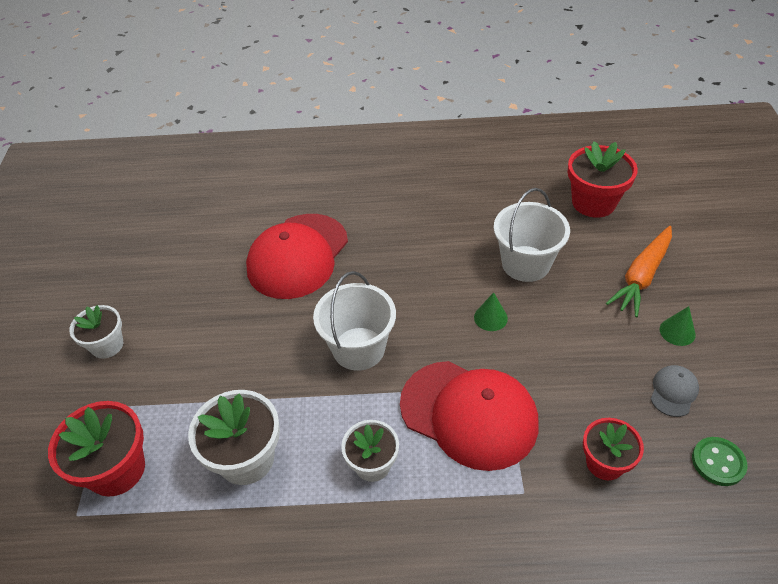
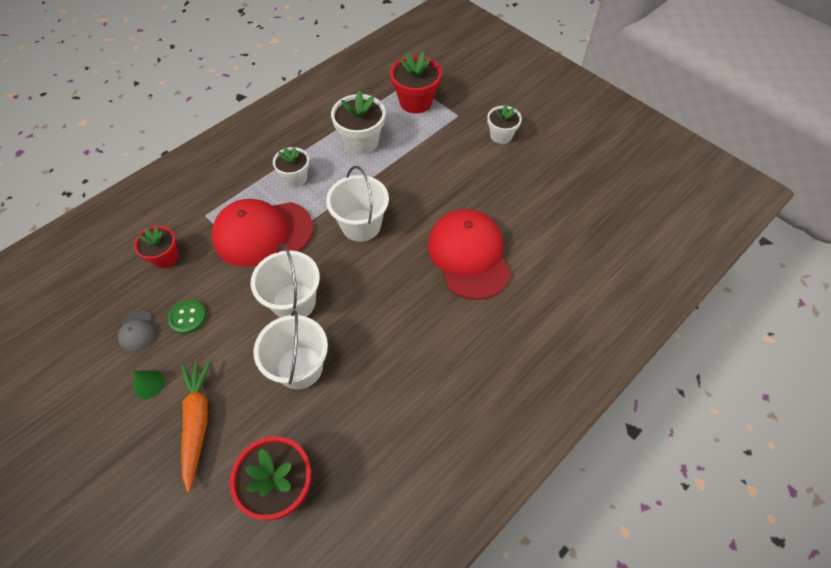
camera: 135 degrees right, 10 degrees up
(490, 317) = (294, 302): green cone -> white bucket
(718, 462) = (94, 301): green button -> green button (187, 317)

